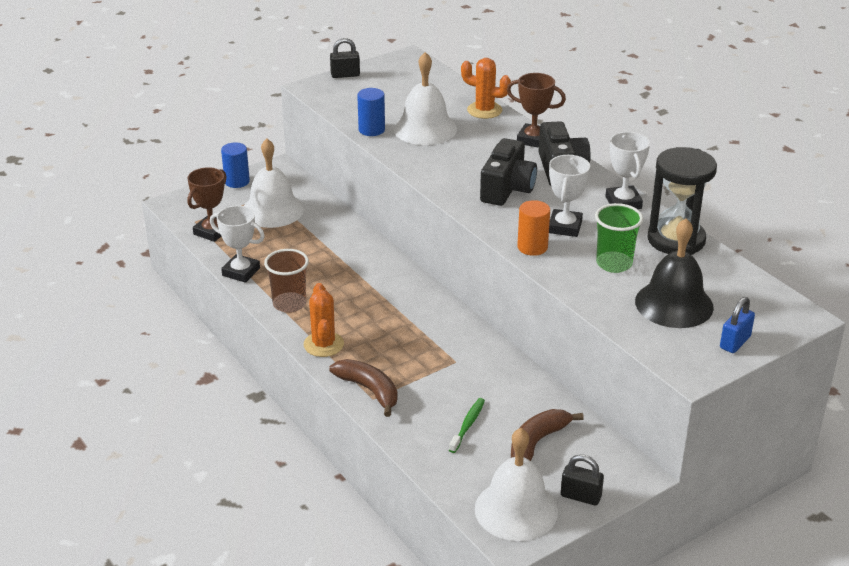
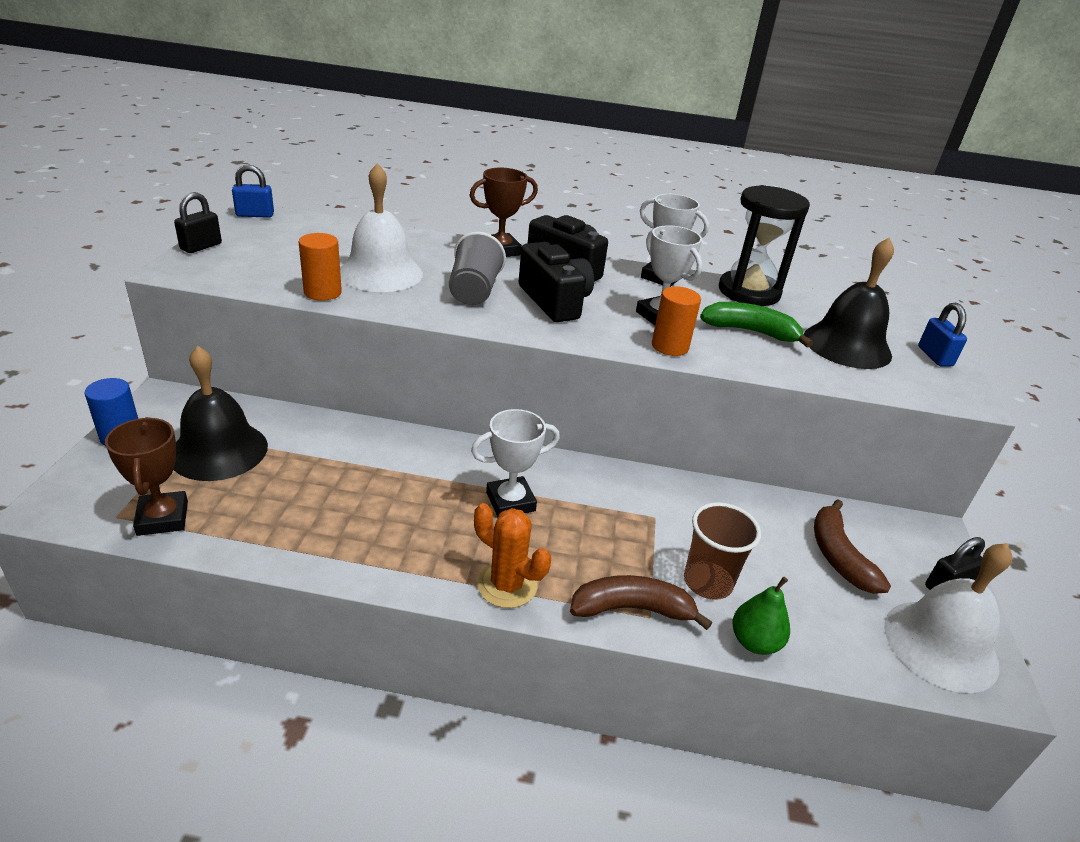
camera: 50 degrees left, 0 degrees up
(241, 272) = (276, 551): white trophy -> white trophy (510, 502)
(272, 210) = (219, 450): white bell -> black bell
(289, 304) = (396, 557): brown cup -> brown cup (707, 582)
(371, 130) = (322, 292): blue cylinder -> orange cylinder
(407, 60) = (255, 215): none -> blue padlock
(409, 440) = (754, 642): none -> green pear
(464, 162) = (474, 291): none -> grey cup
(467, 425) = (768, 581): green toothbrush -> none
(484, 110) = (413, 239): orange cactus -> none
(614, 264) = (750, 331): green cup -> green banana

